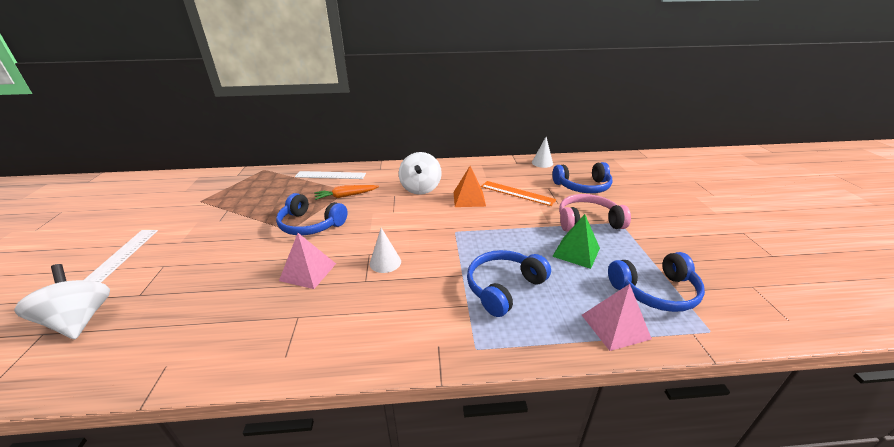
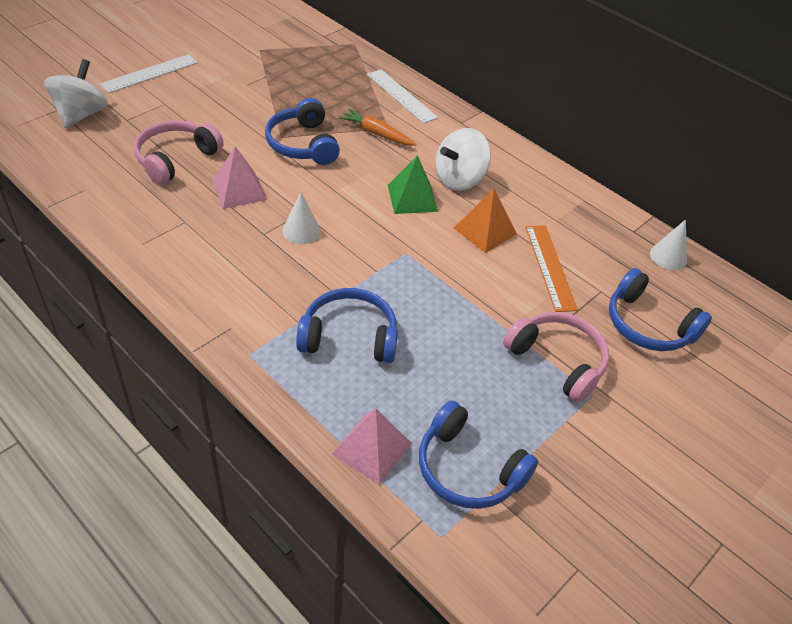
camera: 45 degrees right, 15 degrees up
(227, 288) = (175, 159): none -> pink headphones
(576, 252) = (475, 372): green pyramid -> green pyramid (412, 198)

